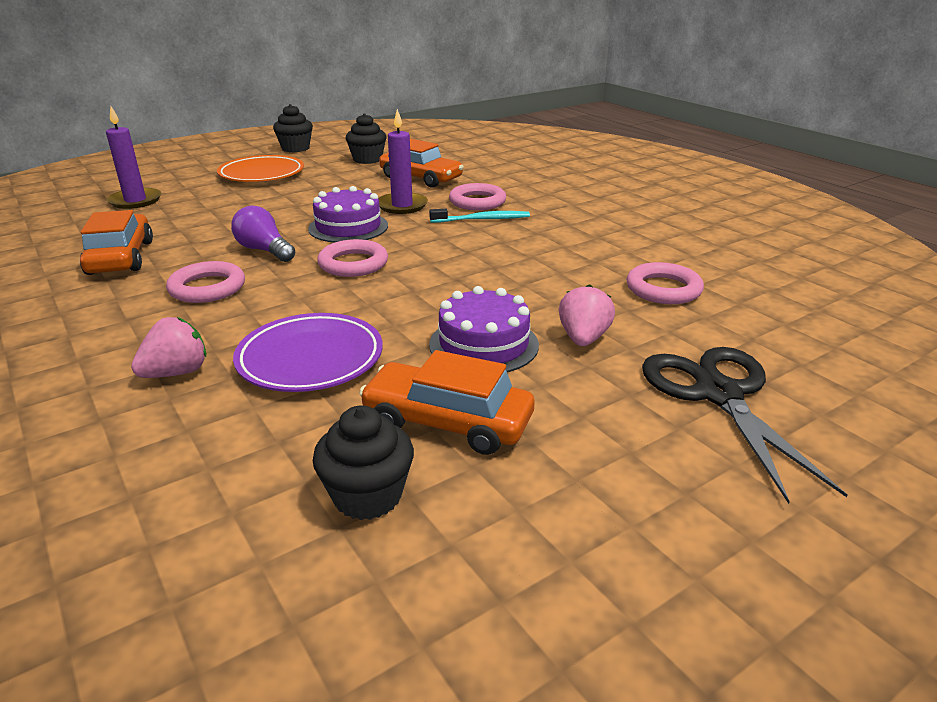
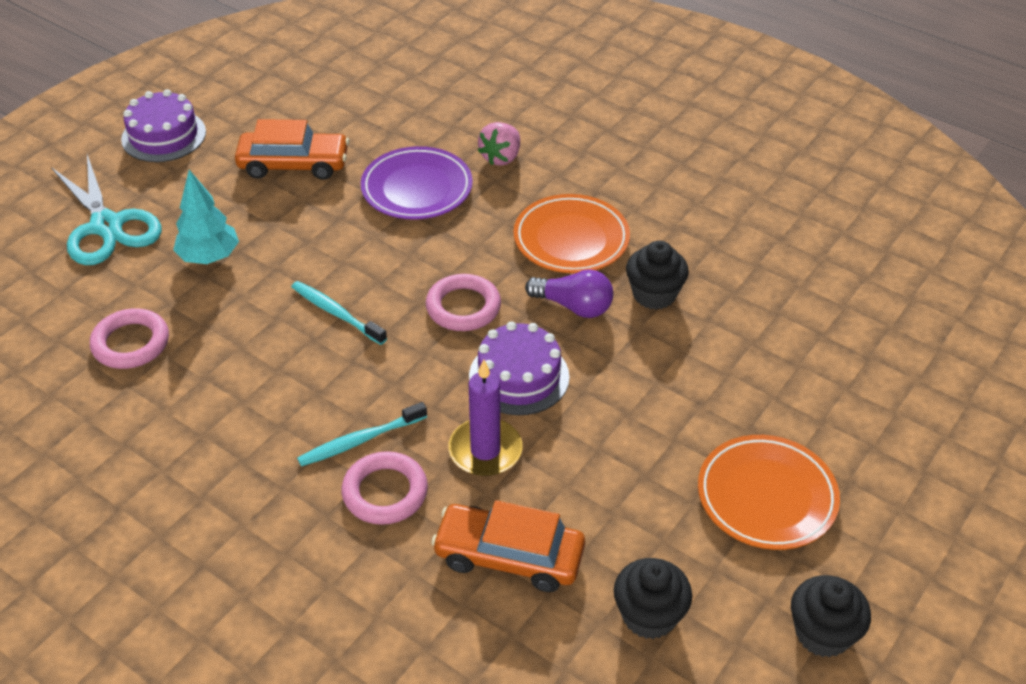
camera: 160 degrees right, 15 degrees up
(121, 257) = (703, 259): orange car -> none
(135, 201) = (840, 367): purple candle -> none
(207, 288) = (571, 239): pink ring -> orange plate
(367, 495) = (320, 116): black cupcake -> black cupcake (654, 294)
(466, 278) = (336, 313): none -> turquoise toothbrush
(484, 344) = (290, 232): purple cake -> purple cake (164, 136)
(583, 338) = (209, 257): pink strawberry -> turquoise tree
(718, 394) = (107, 226): black scissors -> turquoise scissors

